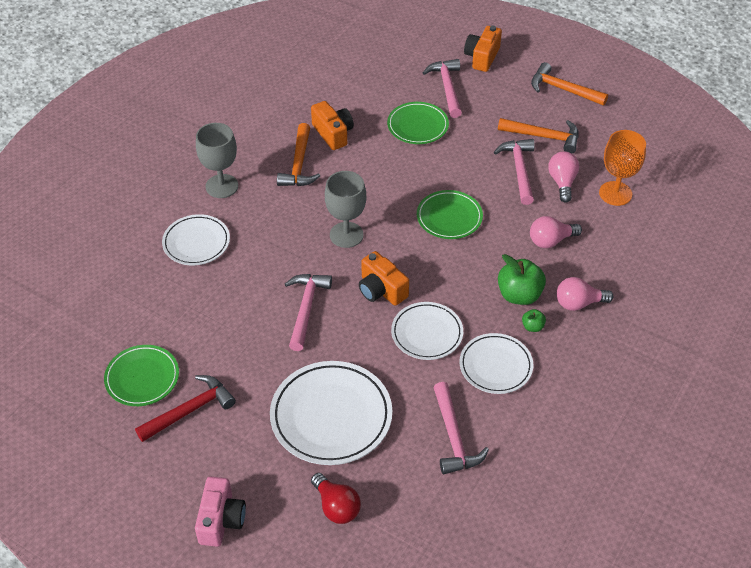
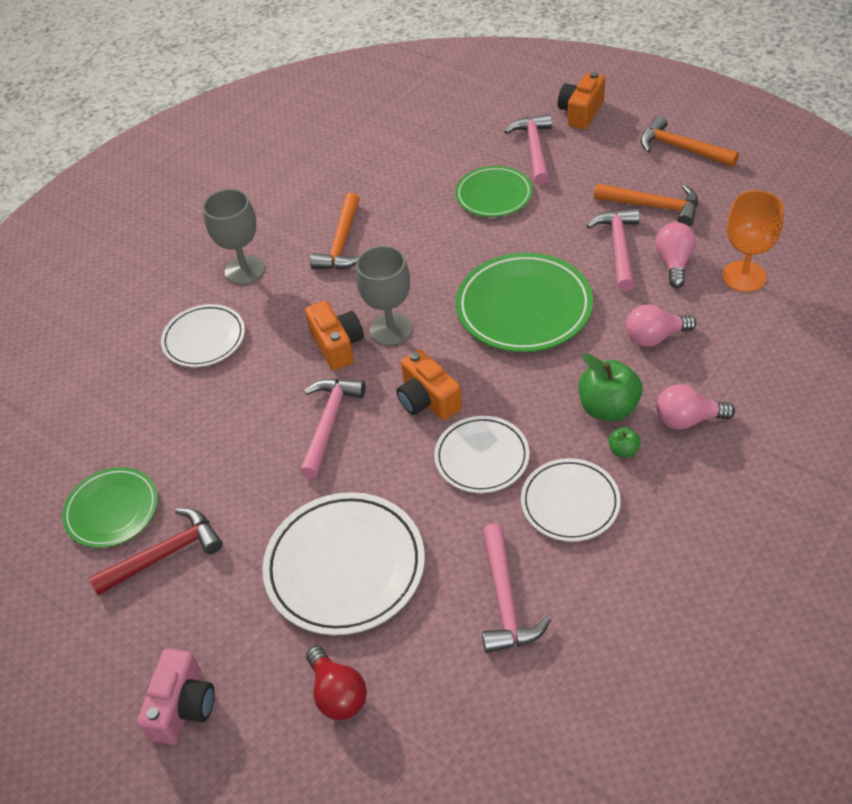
camera: 10 degrees right, 0 degrees up
(333, 133) = (388, 206): orange camera -> orange camera (337, 345)
(449, 217) = (524, 307): green plate -> green plate, size x1.60

